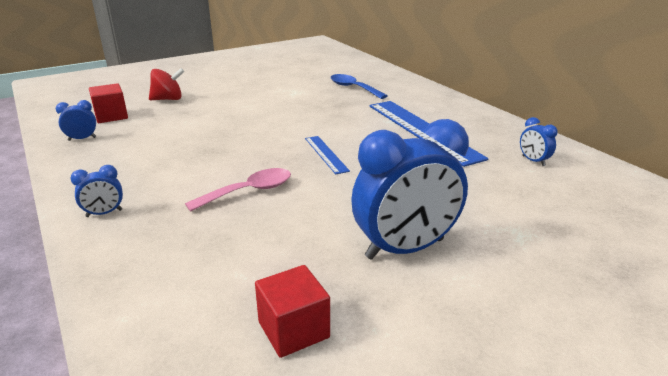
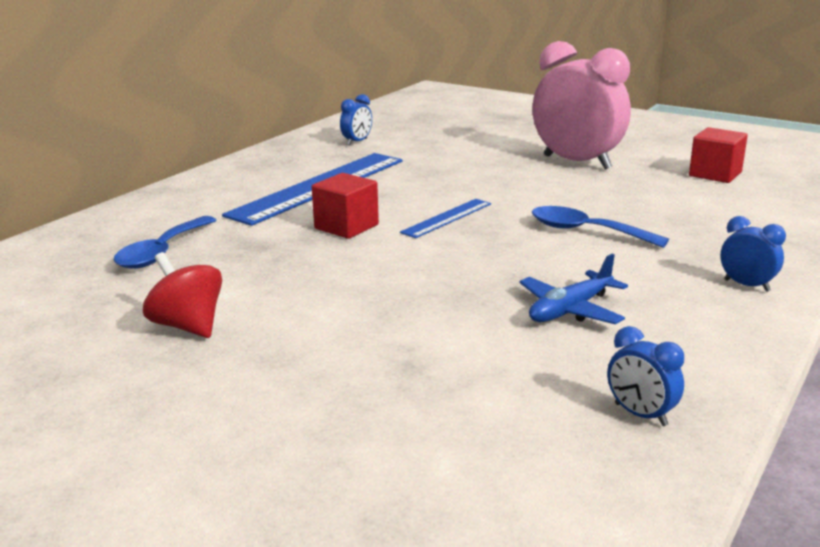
camera: 115 degrees left, 5 degrees down
(111, 116) = (517, 442): red cube -> red cube (346, 227)
(168, 99) = (357, 416): red spinning top -> red spinning top (188, 326)
(169, 152) = (570, 310): none -> blue plane
(249, 191) = (586, 231): pink spoon -> blue spoon
(405, 249) = (577, 162): blue clock -> pink clock

